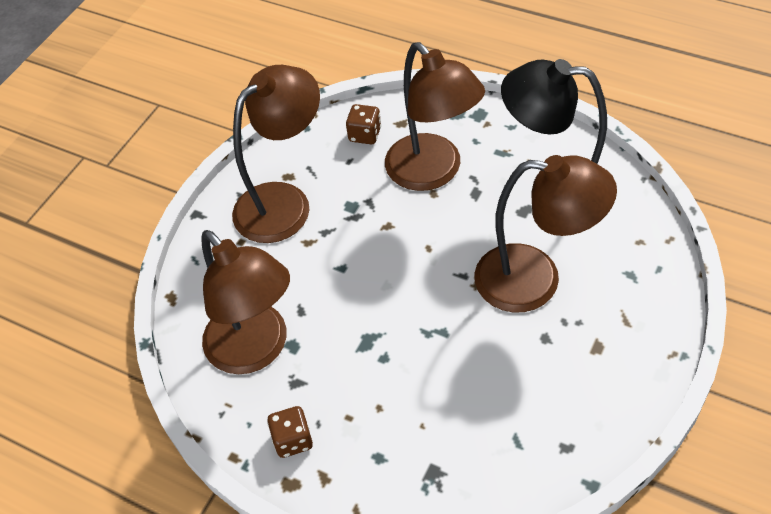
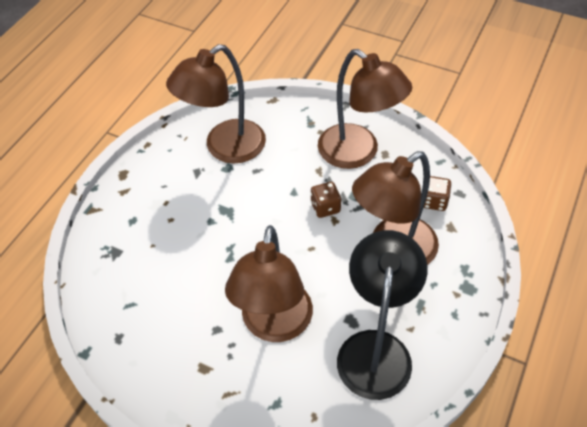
camera: 85 degrees right, 0 degrees up
(293, 440) = (153, 173): brown dice -> brown dice (325, 207)

